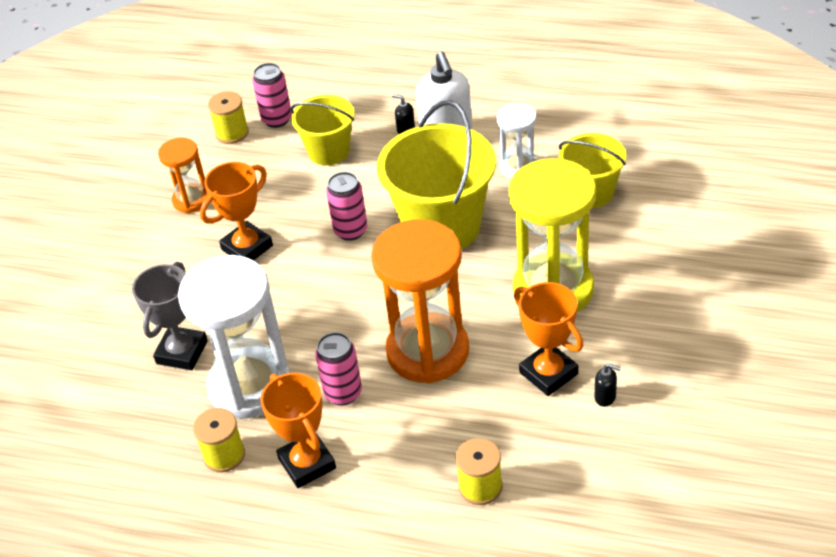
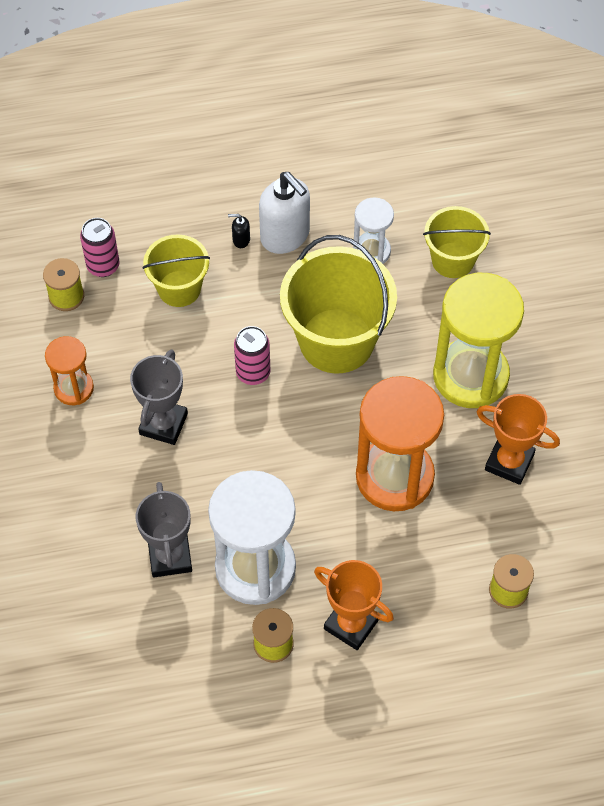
camera: 30 degrees left, 15 degrees up
(247, 247) = (163, 424): orange trophy -> grey trophy
(343, 393) = (343, 545): pink can -> none
(605, 397) = (567, 469): black soap dispenser -> none

